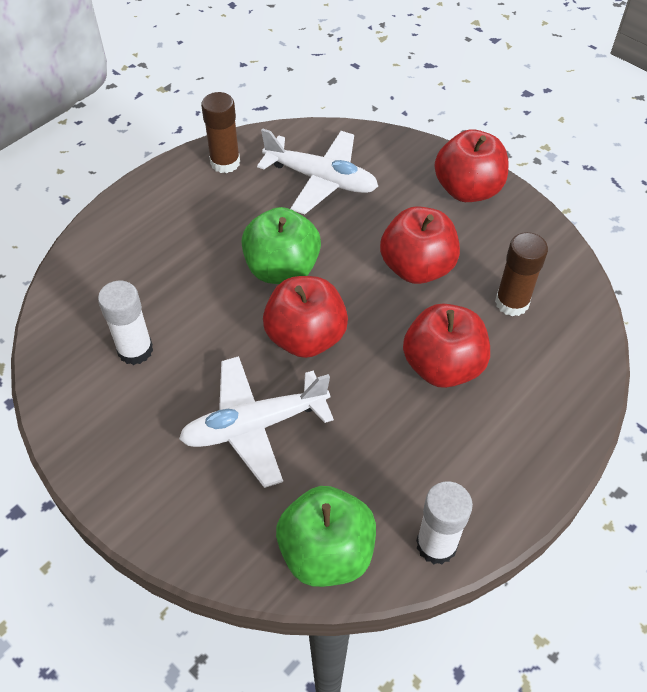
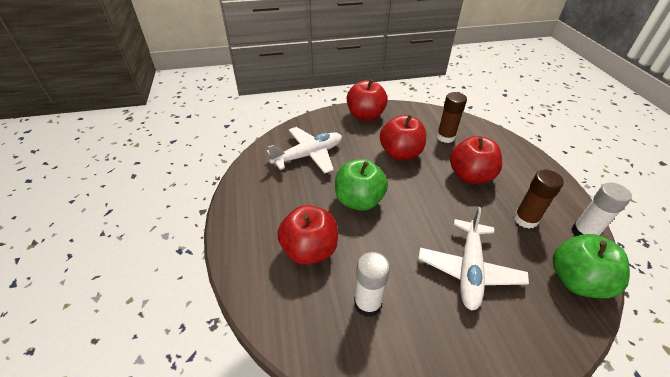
camera: 55 degrees left, 10 degrees down
(225, 163) = (253, 184): brown glue stick -> brown glue stick (525, 219)
(306, 337) = (417, 215): red apple -> red apple (309, 250)

